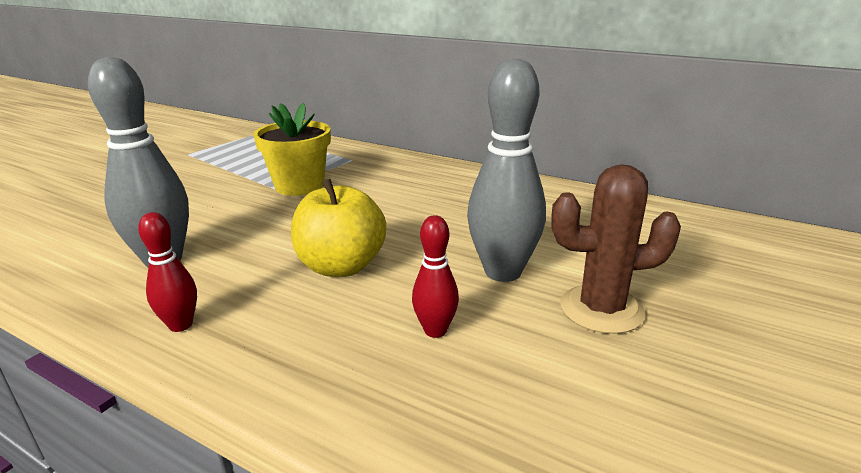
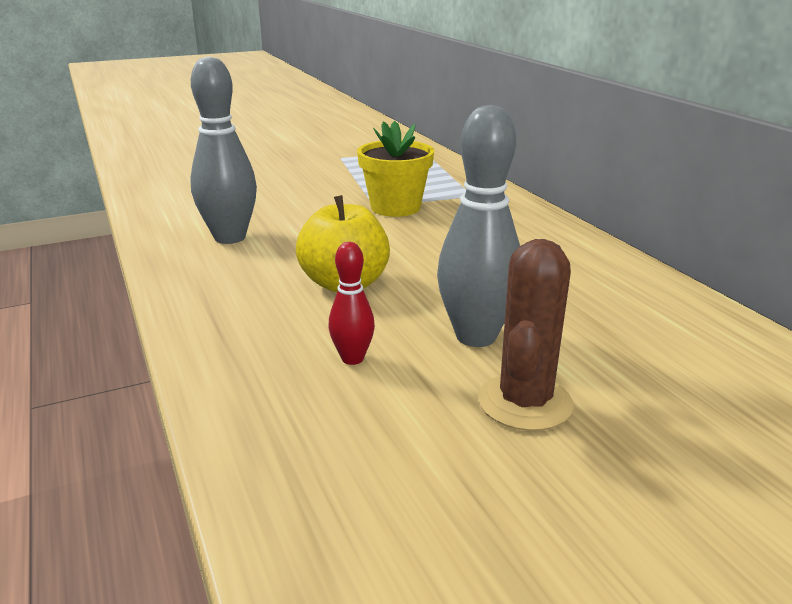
camera: 35 degrees right, 0 degrees up
(181, 325) = (190, 286): red bowling pin -> none
(601, 309) = (525, 402): brown cactus -> brown cactus turned 75 degrees clockwise

